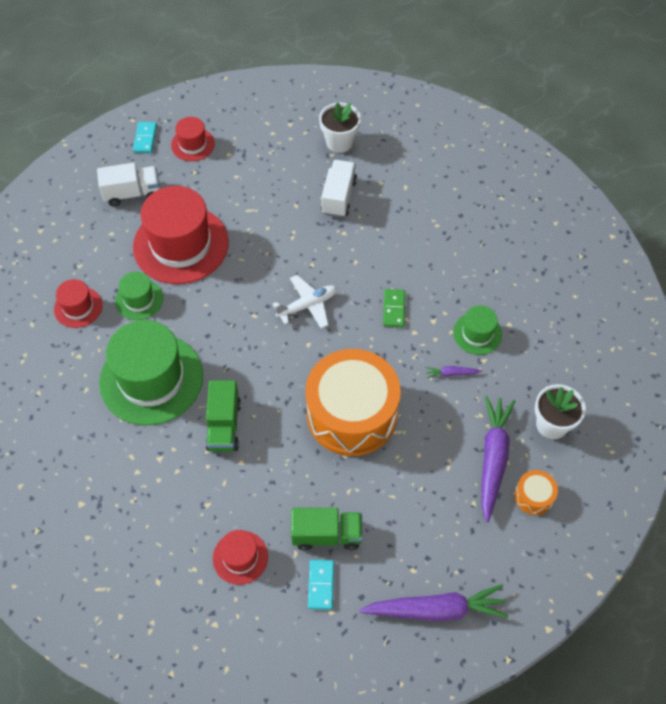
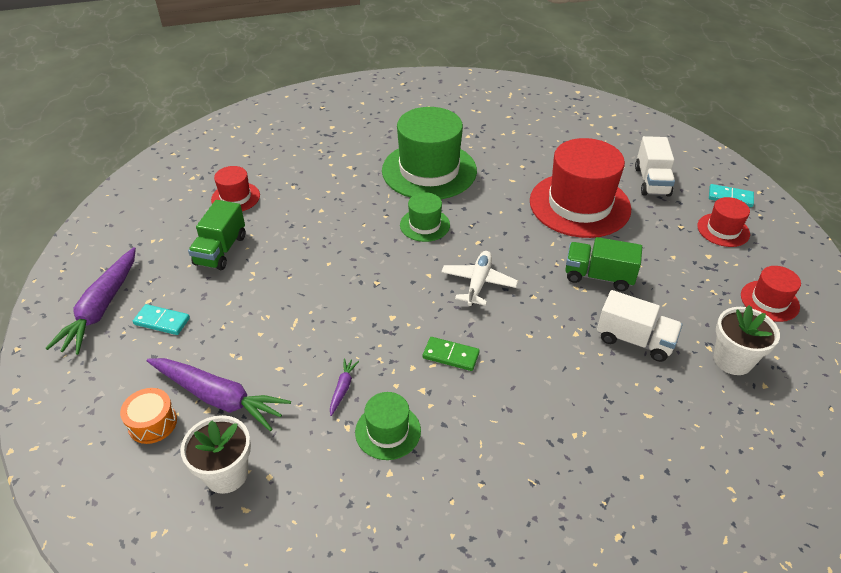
camera: 105 degrees right, 15 degrees down
(78, 307) = (519, 139): red hat -> red hat (769, 301)
(139, 299) = (518, 172): green hat -> green hat (425, 225)
(224, 426) = (362, 205): green truck -> green truck (598, 276)
(307, 305) = (478, 283): white plane -> white plane turned 150 degrees counterclockwise
(321, 585) = (179, 238): turquoise domino -> turquoise domino (162, 321)
(352, 414) = (332, 291): orange drum -> none

